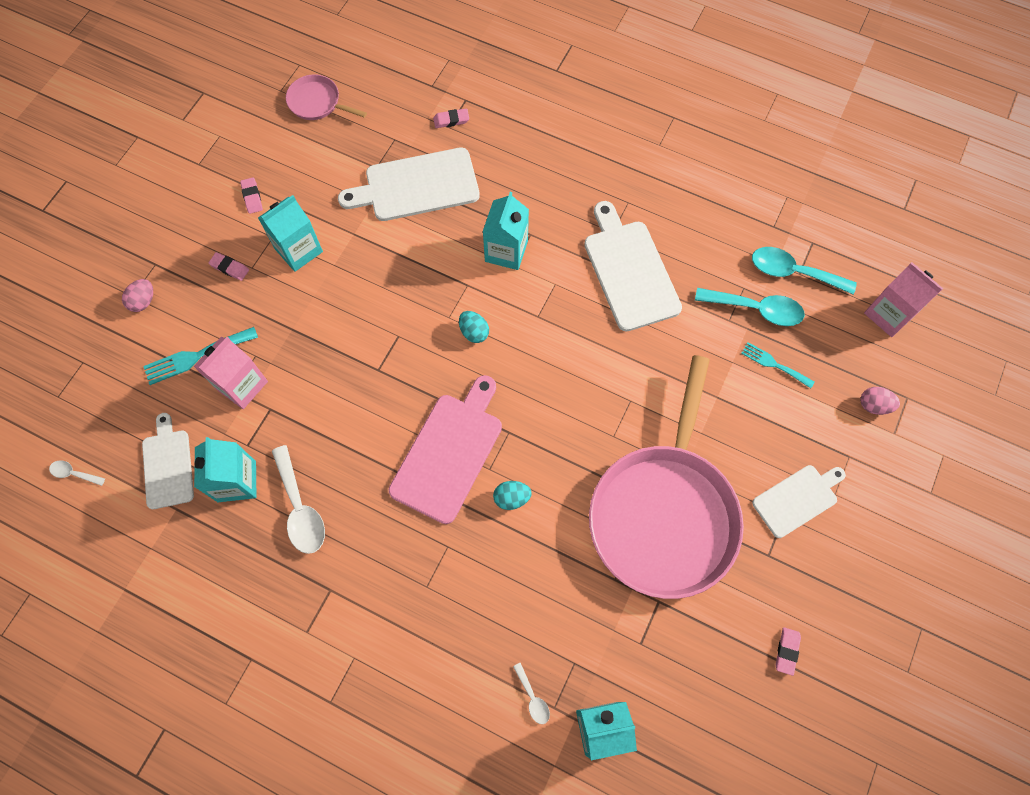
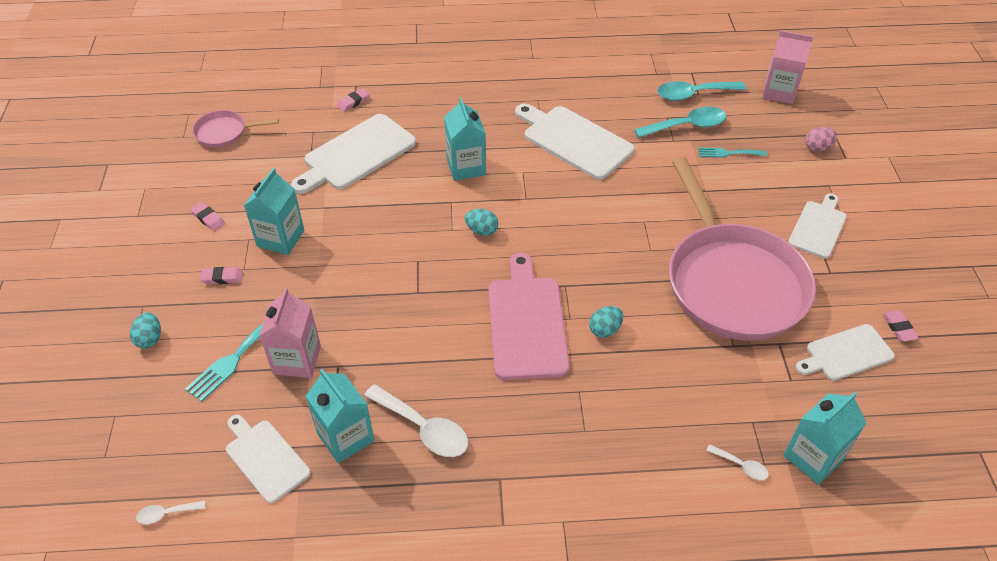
camera: 30 degrees left, 20 degrees down
(143, 301) = (150, 339): pink egg -> turquoise egg
(713, 648) = (846, 353): none -> white cutting board

